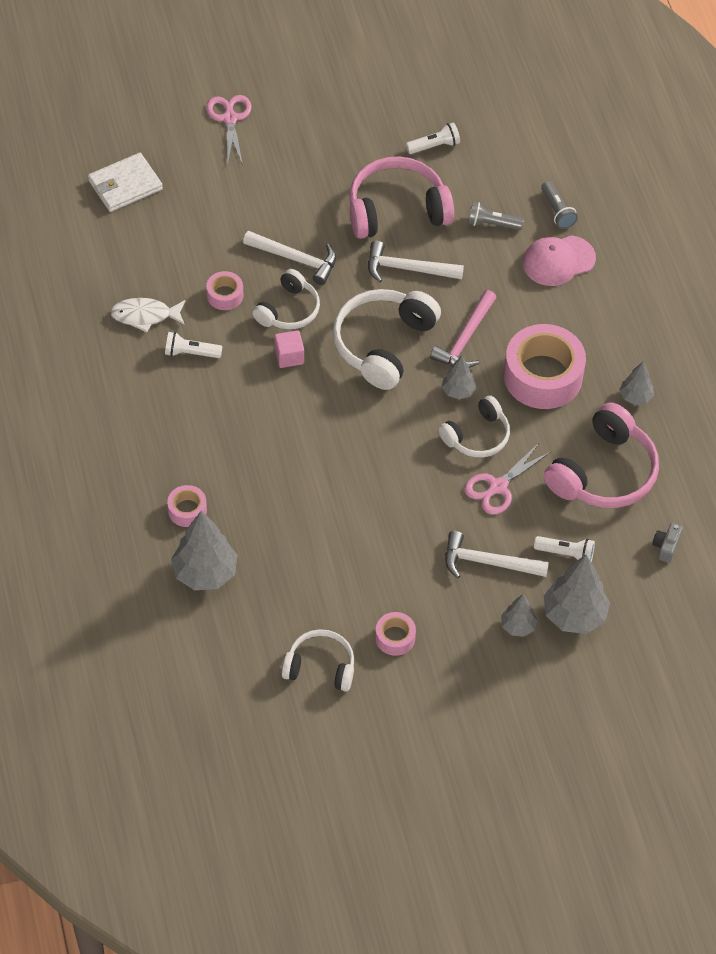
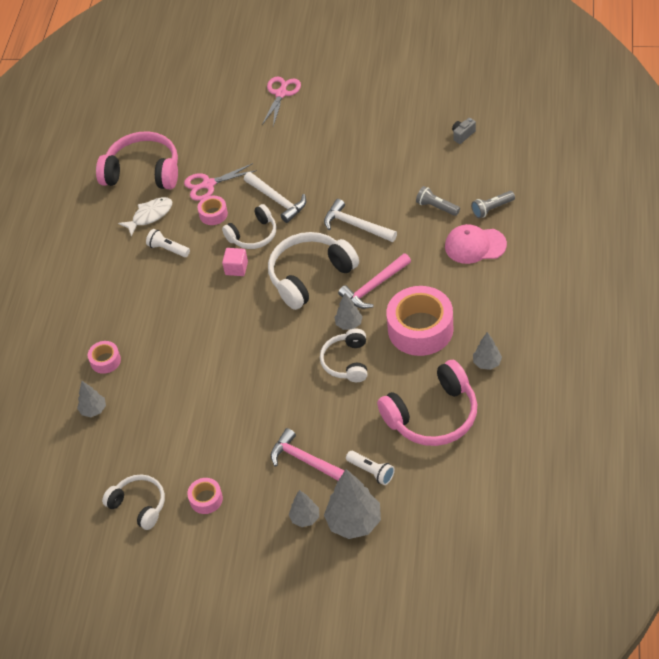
camera: 30 degrees right, 5 degrees down
(125, 185) = (185, 124): white wallet -> none
(145, 316) = (150, 215): white fish -> white fish turned 120 degrees clockwise
(205, 573) = (93, 410): grey tree -> grey tree, size x0.55
(397, 209) = (369, 181): pink headphones -> pink headphones (143, 171)
(434, 146) = (420, 142): white flashlight -> none
(477, 436) = (346, 362): white headphones -> white headphones turned 105 degrees clockwise
(488, 562) = (306, 461): white hammer -> pink hammer
(497, 487) = (343, 404): pink scissors -> pink scissors (208, 184)
(557, 211) = (492, 209): grey flashlight -> grey flashlight turned 60 degrees clockwise
(666, 547) = (455, 488): grey camera -> grey camera (463, 135)

